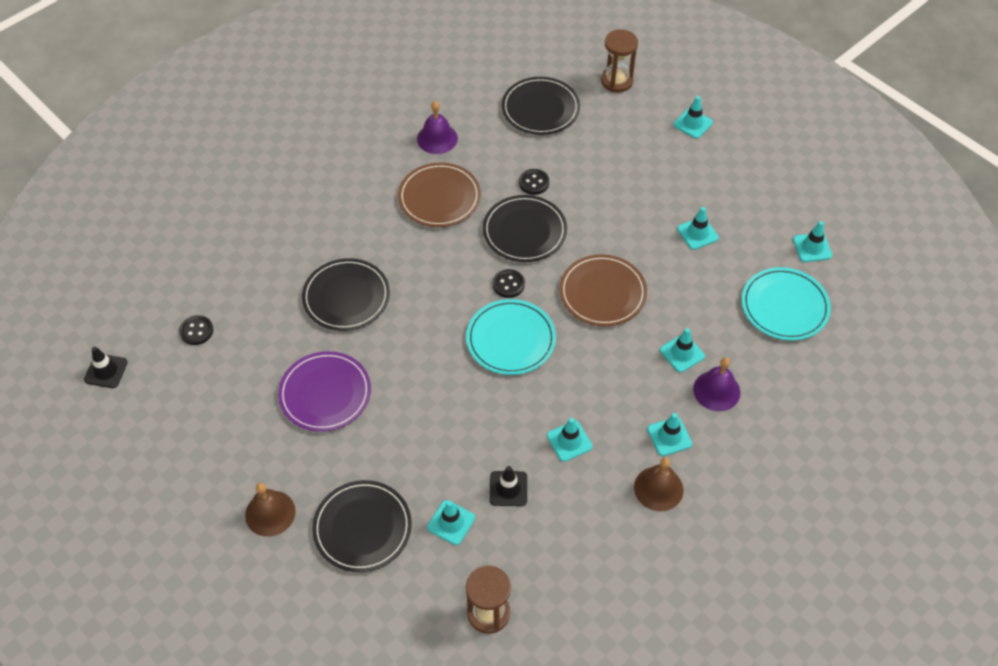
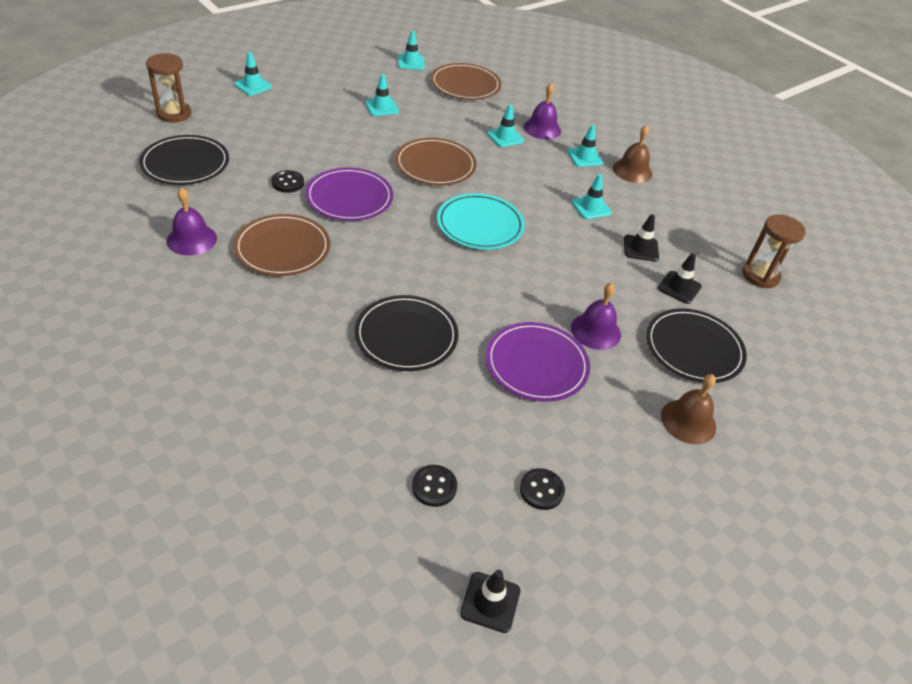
camera: 90 degrees left, 10 degrees down
(374, 441) = (595, 331): none -> purple bell
(451, 522) = (679, 287): turquoise traffic cone -> black traffic cone
(508, 284) = (414, 217): black button -> black button (541, 490)
(524, 231) = (349, 197): black plate -> purple plate
(784, 306) = (465, 85): turquoise plate -> brown plate

